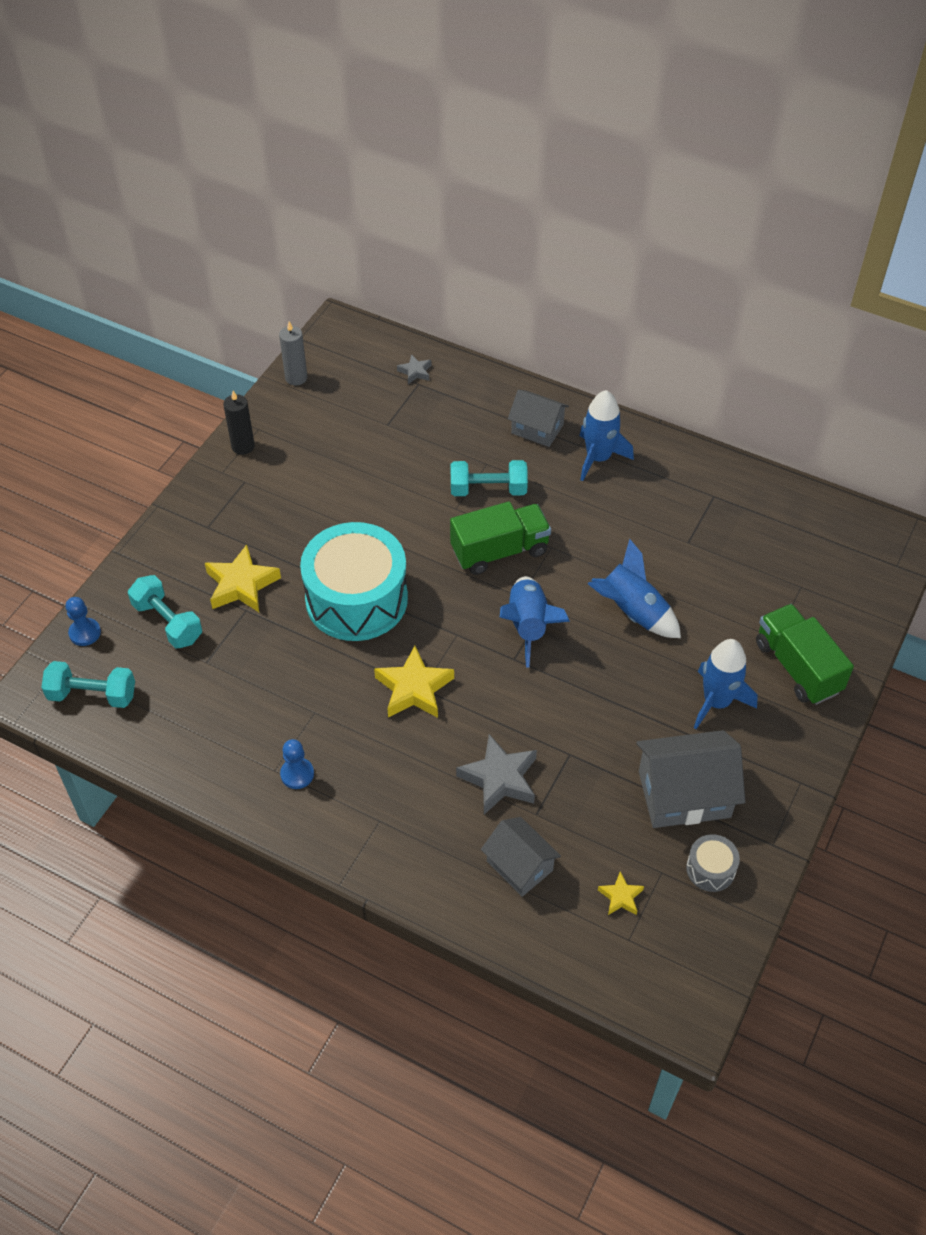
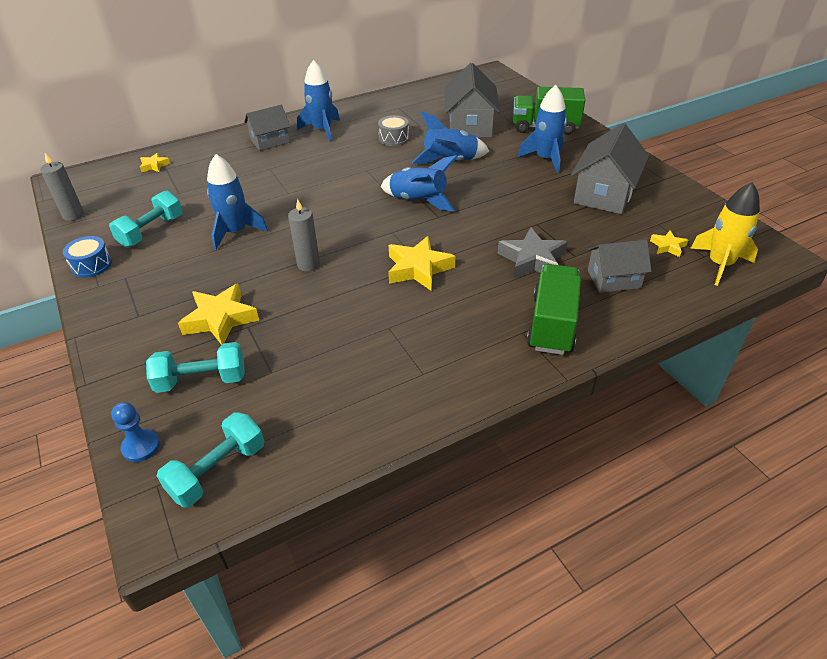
camera: 55 degrees left, 10 degrees down
(243, 446) = (91, 265): black candle -> blue drum
(297, 774) = (439, 361): blue pawn -> none
(356, 599) = (308, 264): turquoise drum -> grey candle
(362, 512) = (235, 232): none -> blue rocket
(415, 372) = (154, 166): grey star -> yellow star
(488, 489) = (291, 175): turquoise dumbbell -> turquoise dumbbell (151, 231)
(500, 551) = (345, 189): green truck -> green truck (552, 324)
(622, 959) = (719, 264): none -> yellow rocket
(710, 869) = (668, 205): grey drum -> grey drum (394, 138)
(732, 589) = (470, 126): none -> grey house

